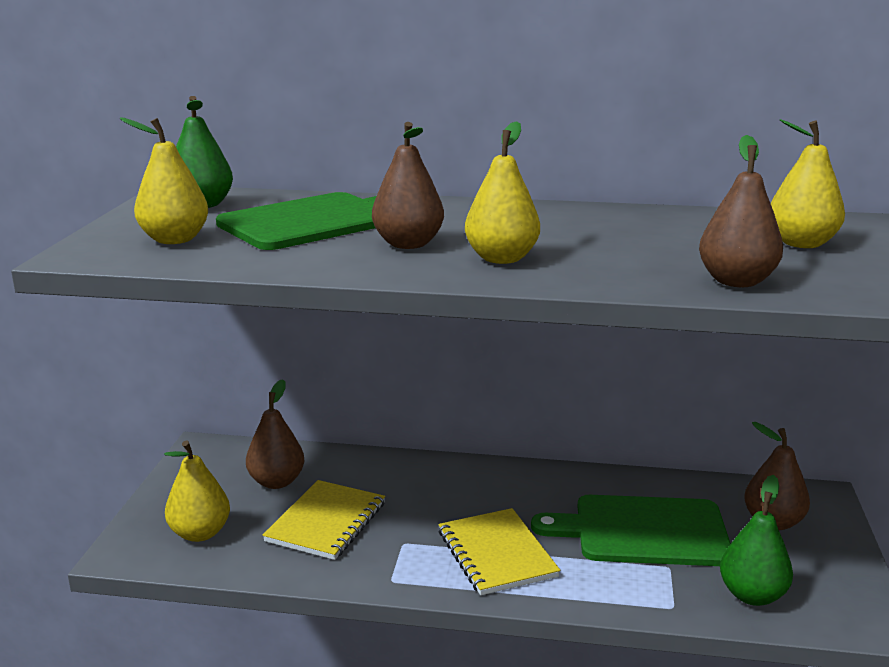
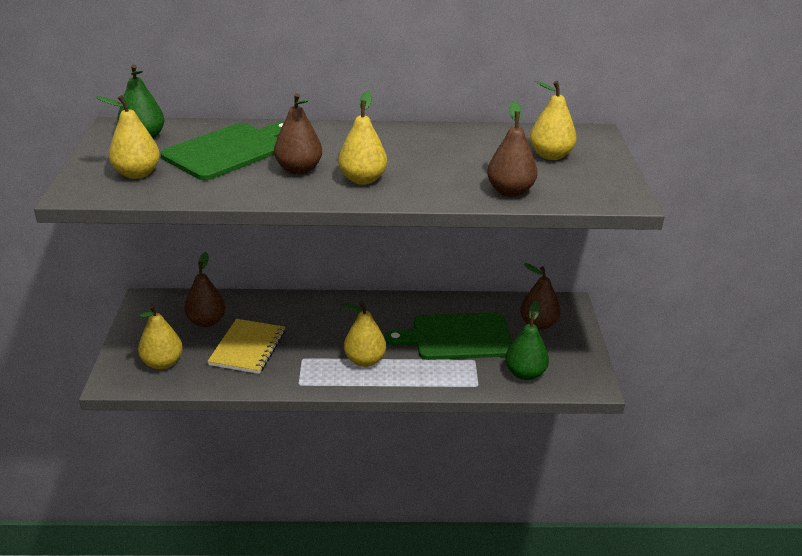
camera: 10 degrees left, 10 degrees up
(496, 554) = (364, 360): yellow notebook -> yellow pear

